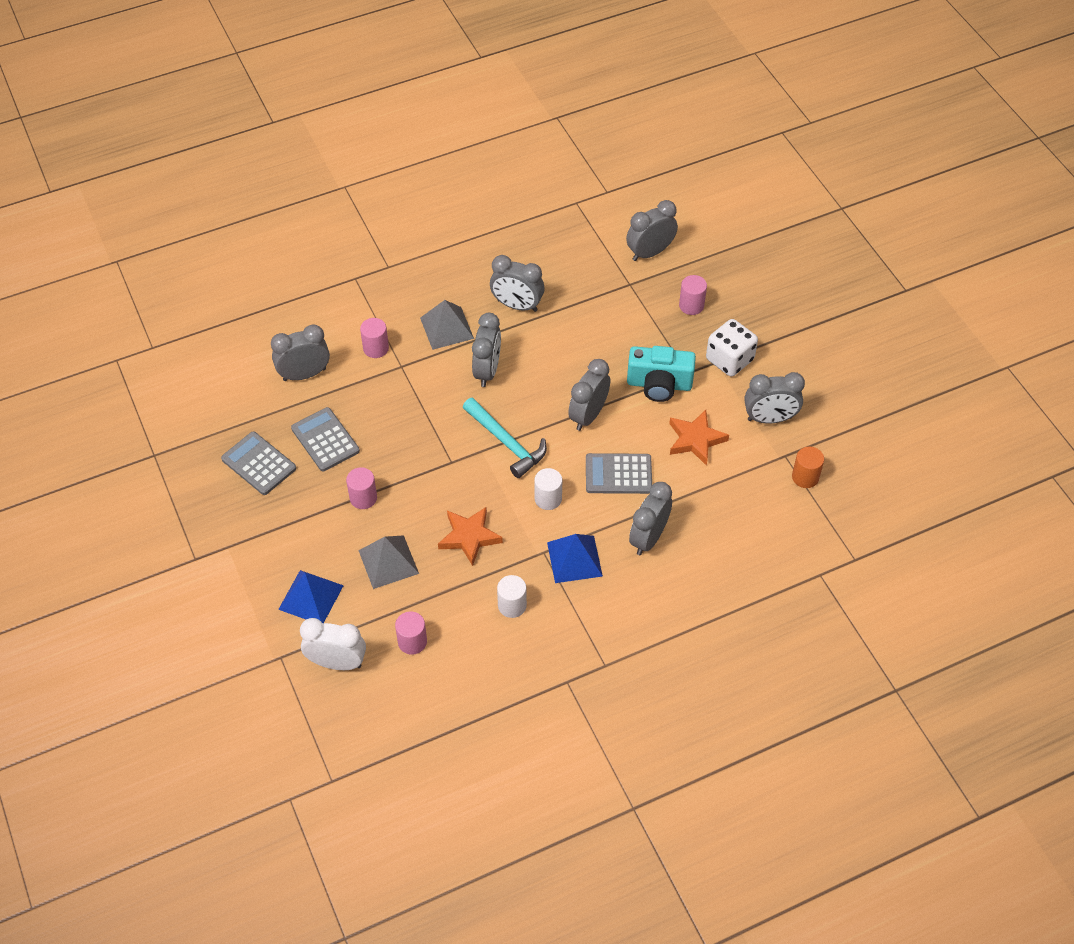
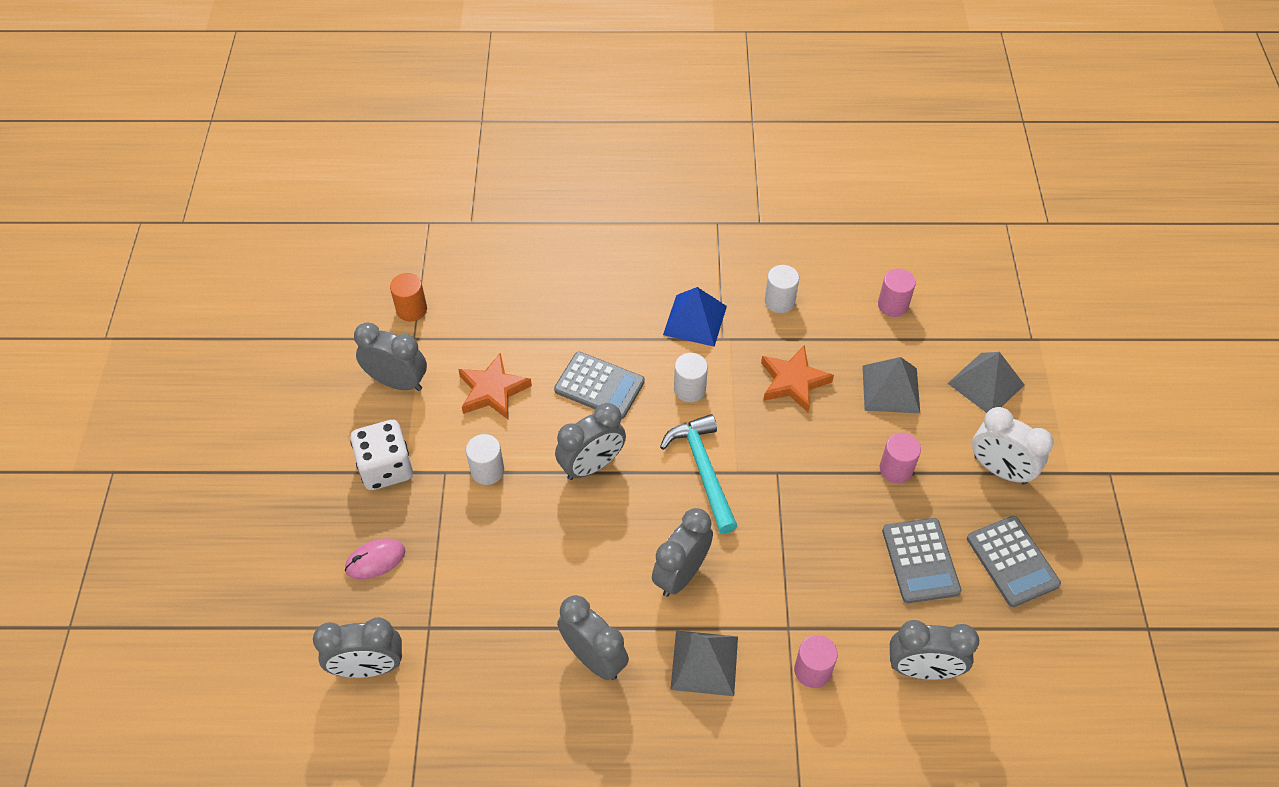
camera: 155 degrees left, 0 degrees up
(311, 597) = (986, 384): blue pyramid -> grey pyramid
(337, 662) = (975, 313): white clock -> white clock (999, 470)
(648, 538) = (609, 312): grey clock -> none
(659, 384) = (487, 470): turquoise camera -> white cylinder
(691, 305) = (375, 560): pink cylinder -> pink mouse

